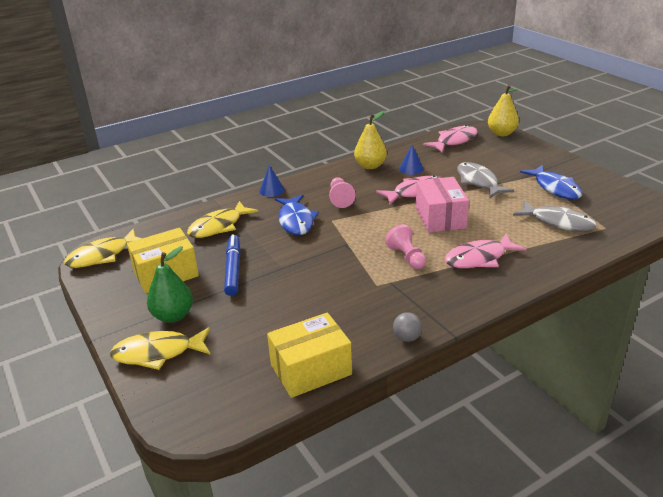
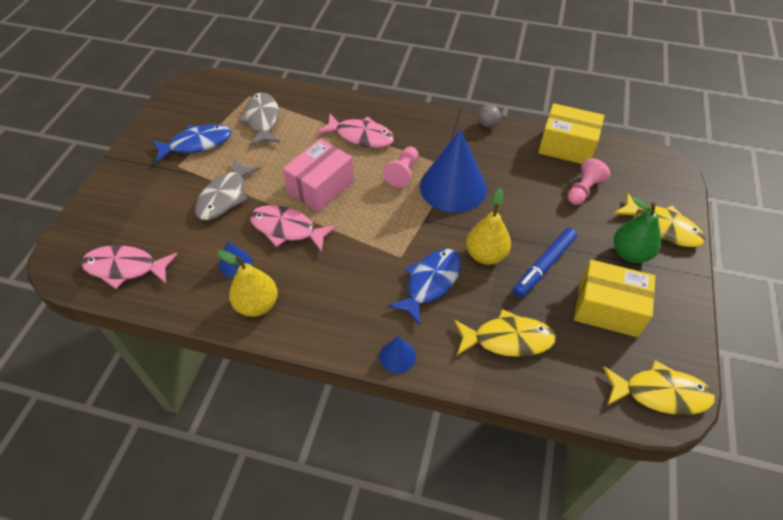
camera: 135 degrees left, 20 degrees up
(340, 199) = (356, 278): pink pawn -> pink pawn (583, 190)
(359, 272) = (453, 187): none -> blue cone
(501, 133) = (73, 237): yellow pear -> yellow pear (485, 255)
(555, 188) = (197, 144): blue fish -> blue fish turned 45 degrees clockwise

